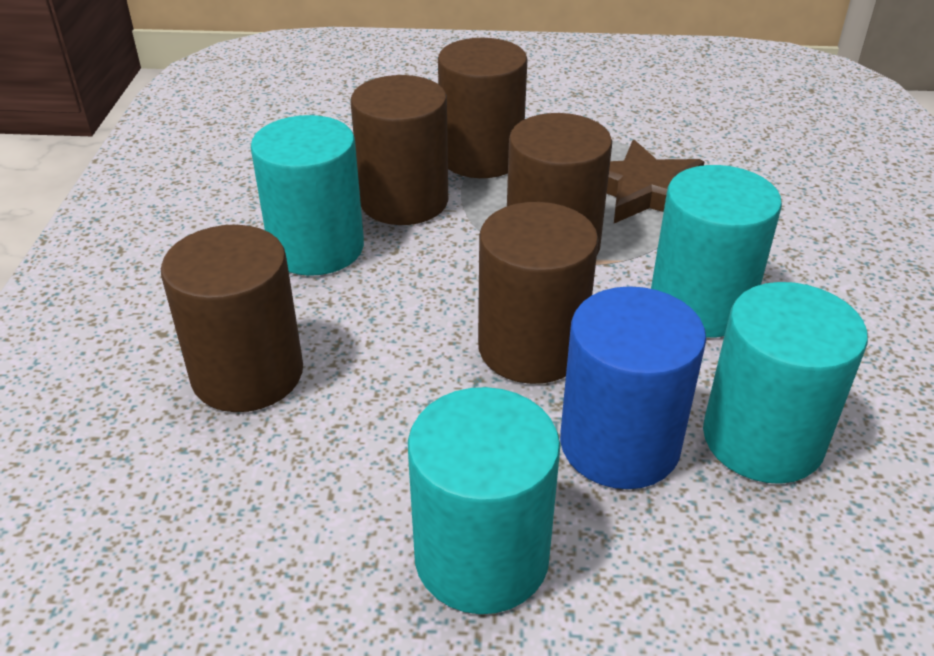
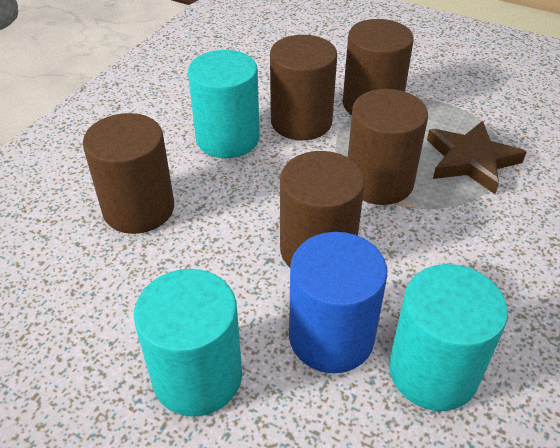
camera: 25 degrees right, 5 degrees up
(700, 305) = (455, 258): turquoise cylinder -> none

